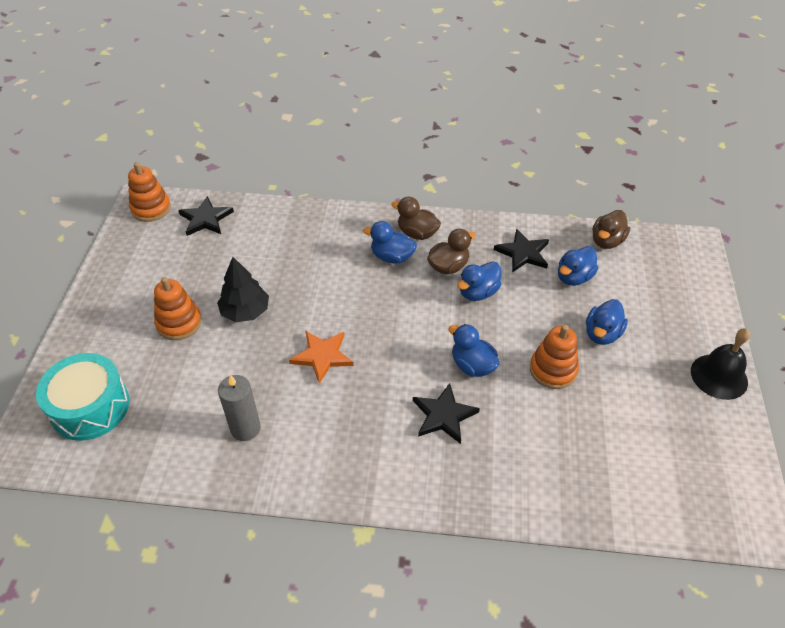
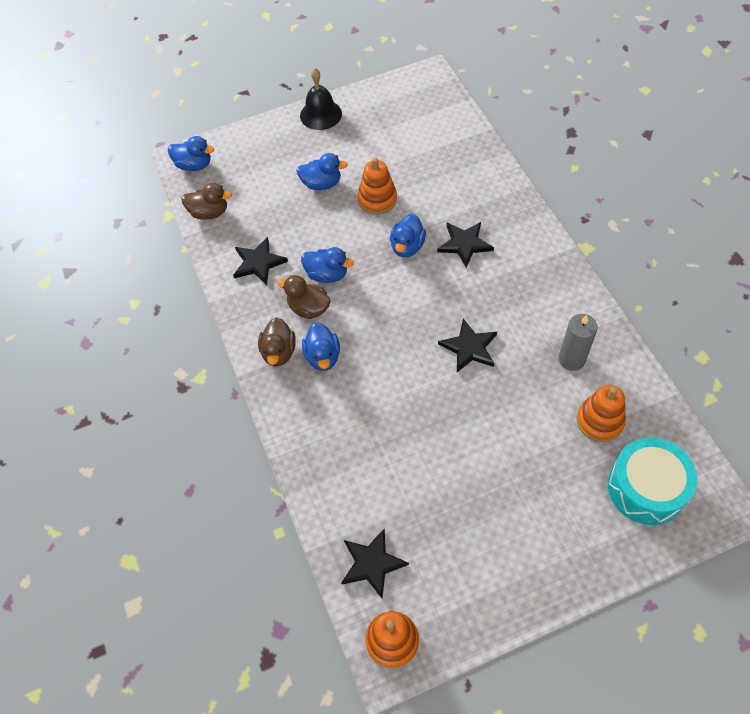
camera: 115 degrees left, 10 degrees up
(179, 323) = (516, 483): orange stacking toy -> orange stacking toy (599, 421)
(245, 311) = (465, 436): black tree -> none
(322, 356) = (469, 347): orange star -> black star
(574, 277) = (269, 219): blue duck -> blue duck (194, 165)

